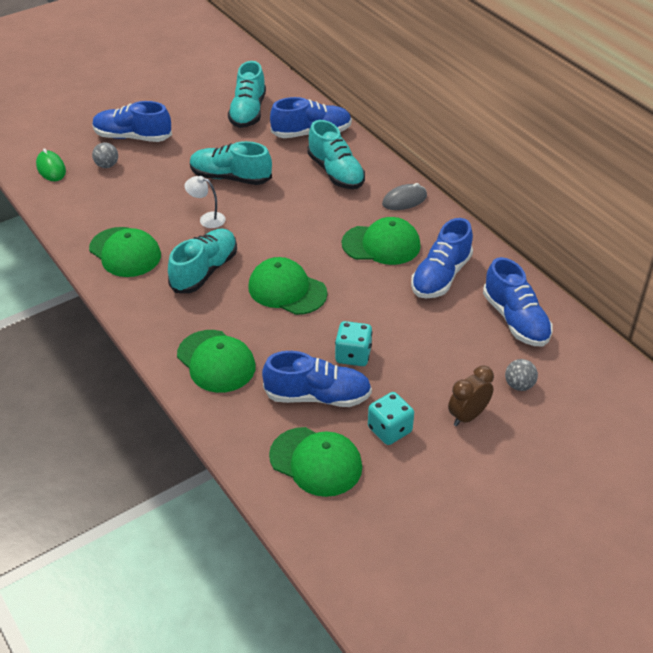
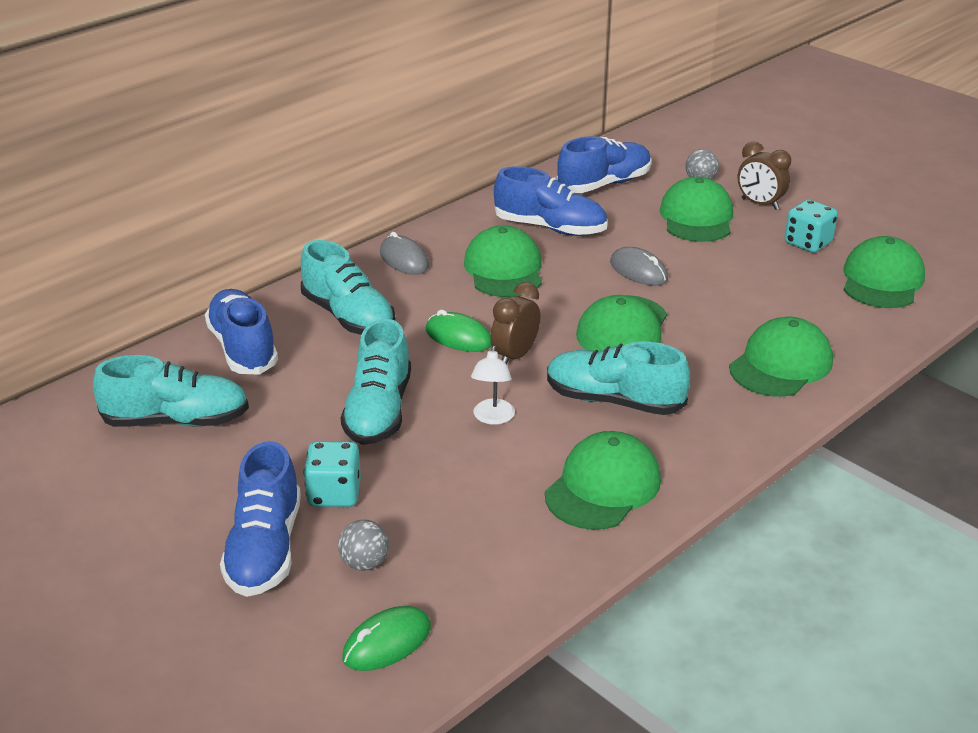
camera: 100 degrees left, 10 degrees down
(269, 236) = (515, 356): none -> brown clock
(298, 214) = (458, 337): none -> green mouse
(317, 396) = (790, 288): blue shoe -> none
(336, 172) = (348, 317): turquoise shoe -> turquoise shoe turned 90 degrees clockwise
(353, 355) = (713, 272): turquoise dice -> turquoise dice (334, 494)
(364, 313) = (638, 271): none -> grey mouse
(447, 366) = (696, 217): none -> green cap

